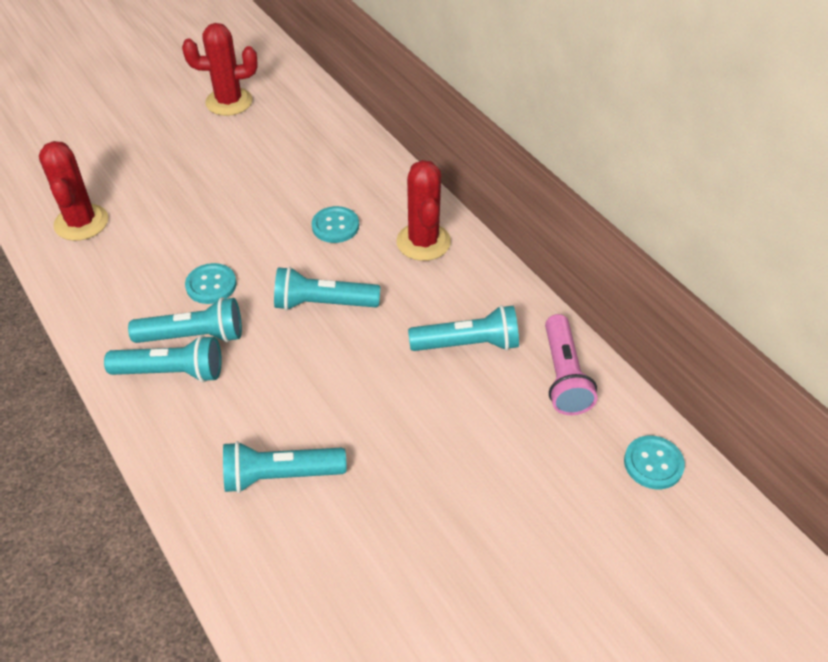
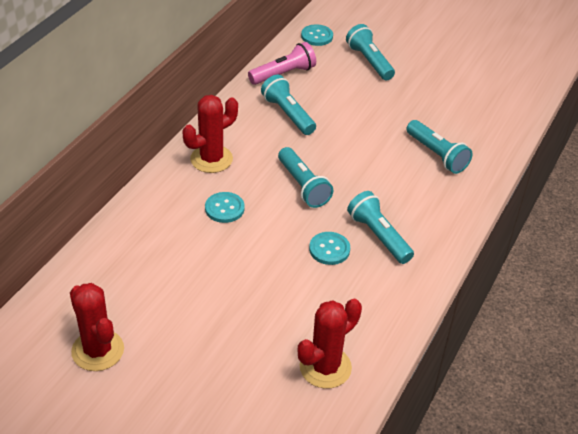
camera: 120 degrees left, 5 degrees down
(171, 372) = (414, 232): turquoise flashlight -> turquoise flashlight (369, 61)

